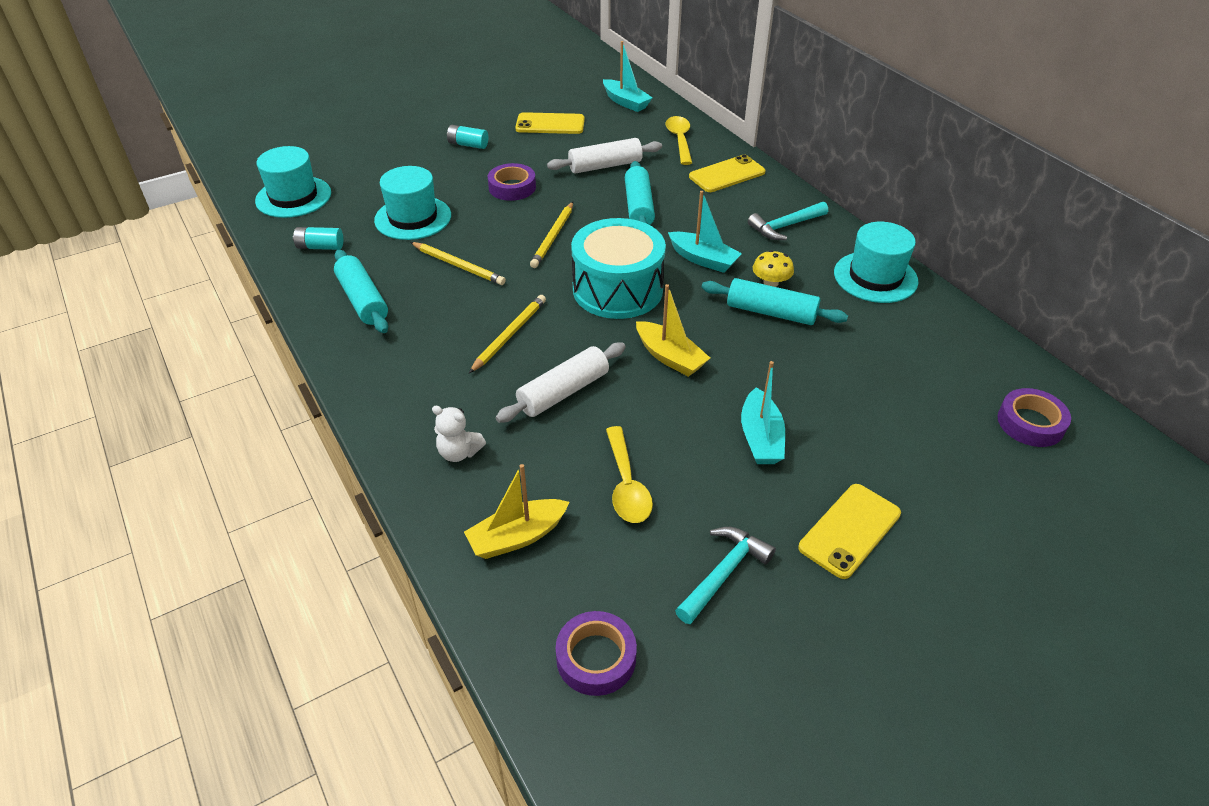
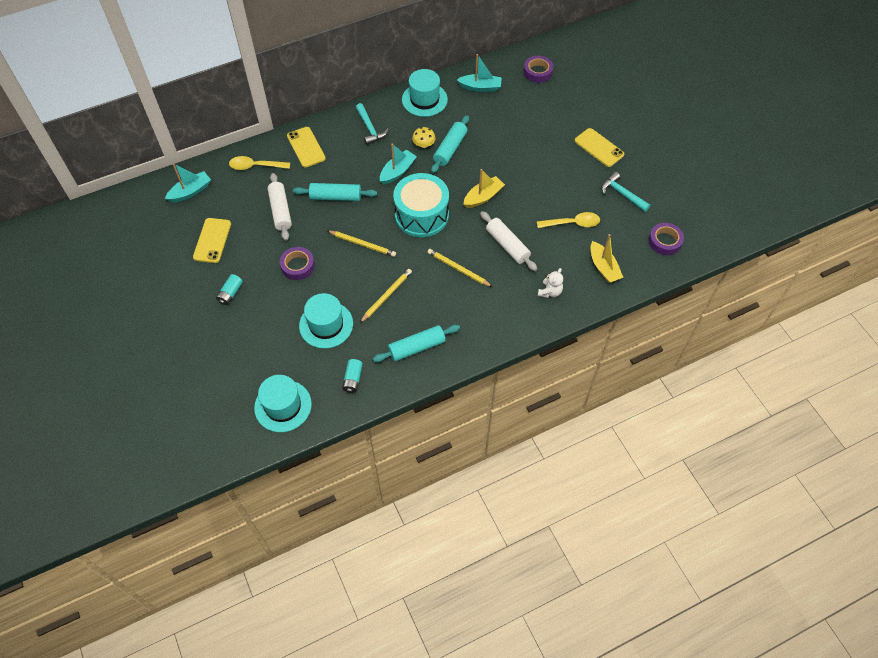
camera: 85 degrees left, 15 degrees up
(760, 438) = (543, 168): turquoise boat -> turquoise boat (480, 87)

